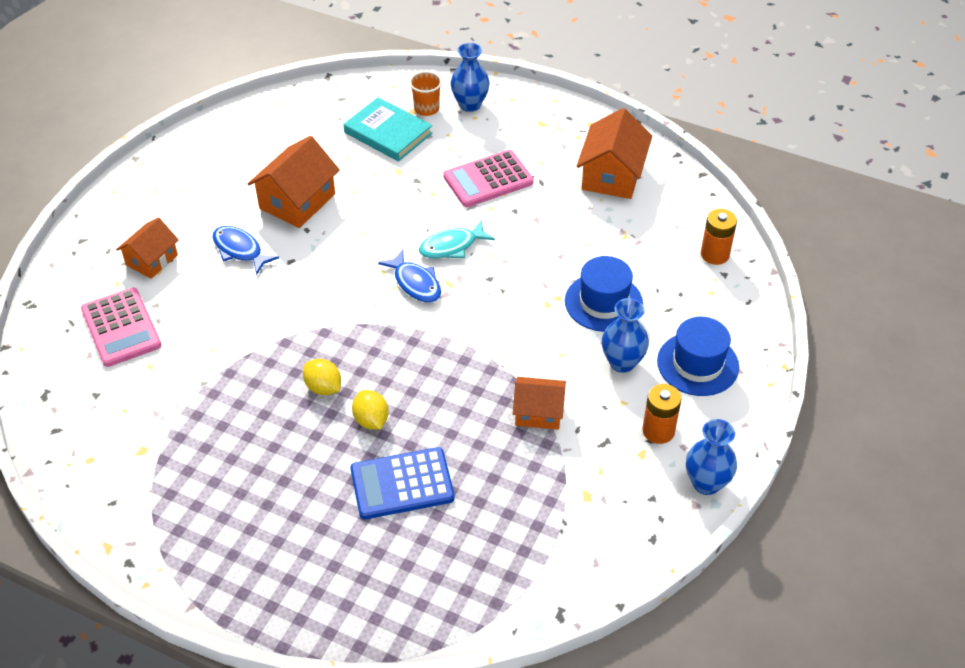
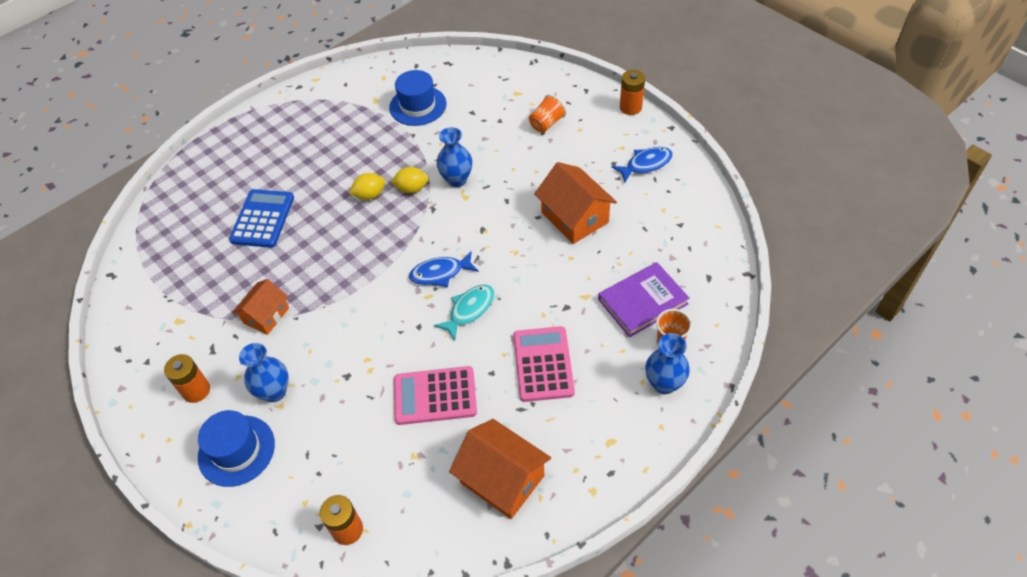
camera: 115 degrees right, 5 degrees up
(107, 196) = (630, 107): none -> orange battery
(121, 328) = (486, 101): pink calculator -> pink calculator (435, 396)
(152, 260) = (546, 123): orange house -> orange cup
(240, 250) = (533, 173): blue fish -> blue fish (646, 164)
(371, 420) = (325, 215): yellow lemon -> yellow lemon (412, 188)
(388, 133) = (642, 302): turquoise book -> purple book
(452, 246) = (469, 310): turquoise fish -> turquoise fish turned 45 degrees clockwise
(603, 302) = (344, 403): blue hat -> blue hat (418, 106)
(706, 483) = (131, 403): blue vase -> blue vase (457, 180)

